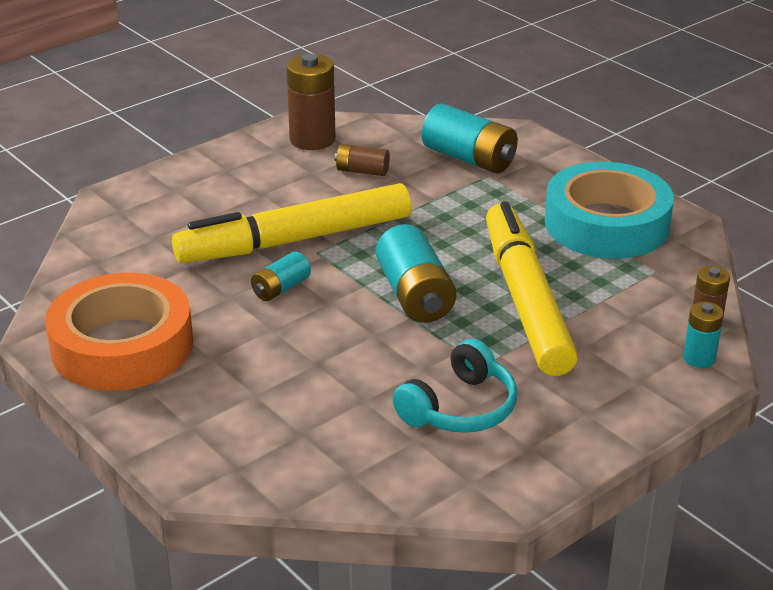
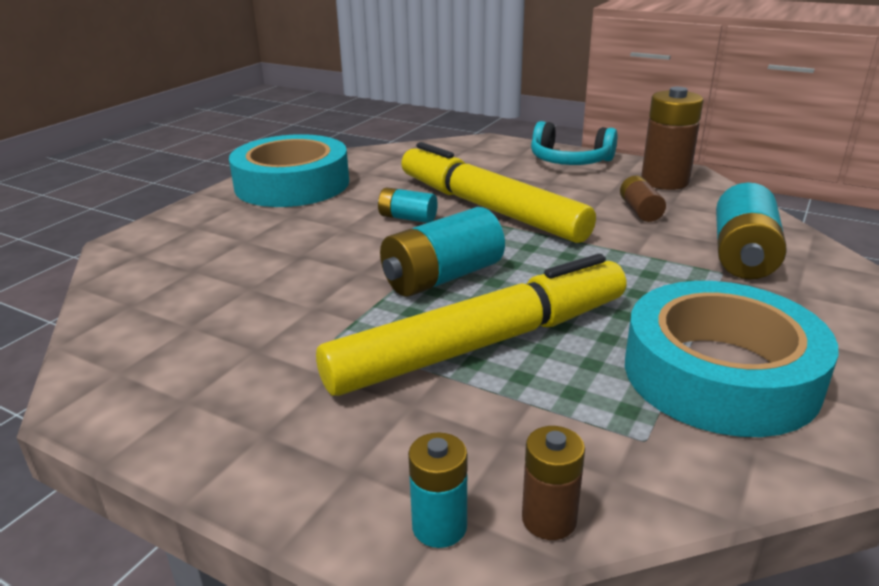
camera: 70 degrees right, 5 degrees down
(122, 346) = (292, 184): orange tape -> turquoise tape
(460, 408) = (250, 340): turquoise headphones -> turquoise headphones (570, 161)

